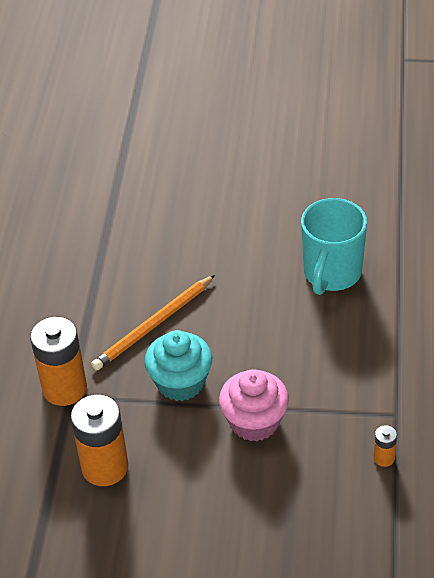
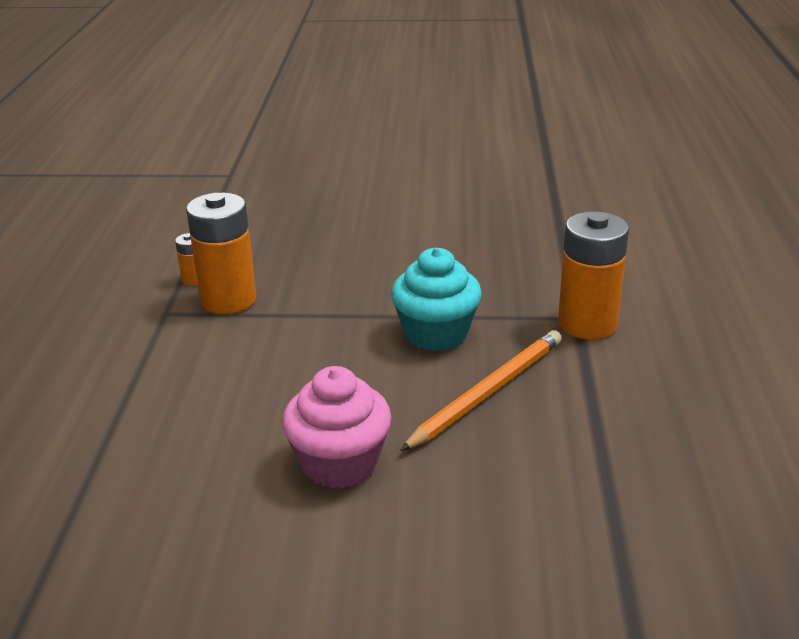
camera: 175 degrees right, 15 degrees down
(105, 467) = (509, 264): orange battery -> orange battery (228, 300)
(254, 422) = (340, 302): pink cupcake -> pink cupcake (340, 463)
(331, 274) = (204, 468): turquoise mug -> none

